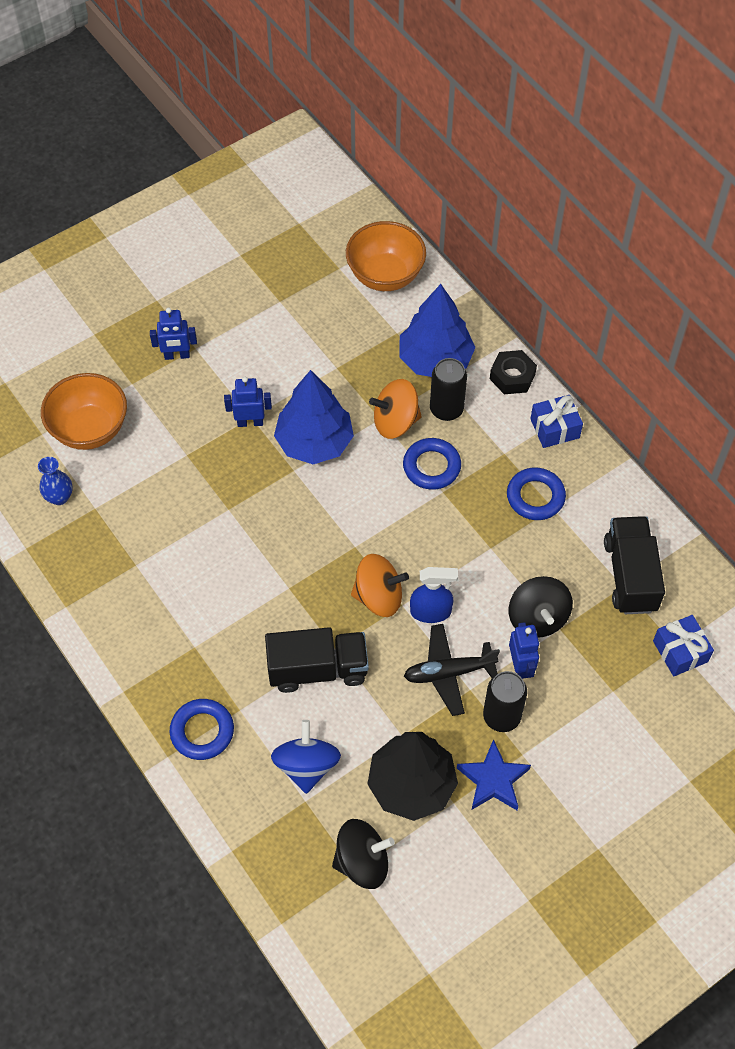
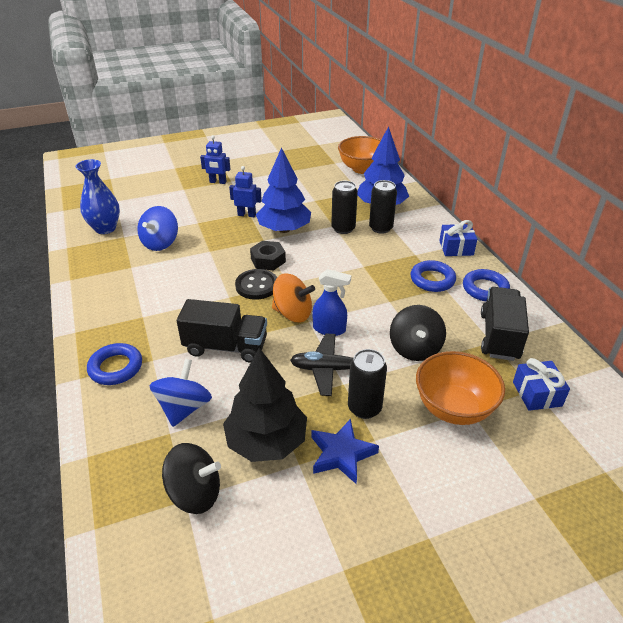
camera: 15 degrees right, 20 degrees down
(59, 497) = (105, 228): blue vase -> blue vase, size x1.65
(90, 429) = (145, 203): orange bowl -> orange bowl (453, 408)
(153, 509) = (160, 243): none -> blue spinning top
(317, 560) = (257, 286): none -> black button
(395, 422) = (343, 228): orange spinning top -> black can
(431, 467) = (360, 253): blue ring -> blue ring (485, 289)
(512, 376) = (432, 220): black nut -> black nut (268, 260)
(521, 665) = (392, 376): blue robot -> none

